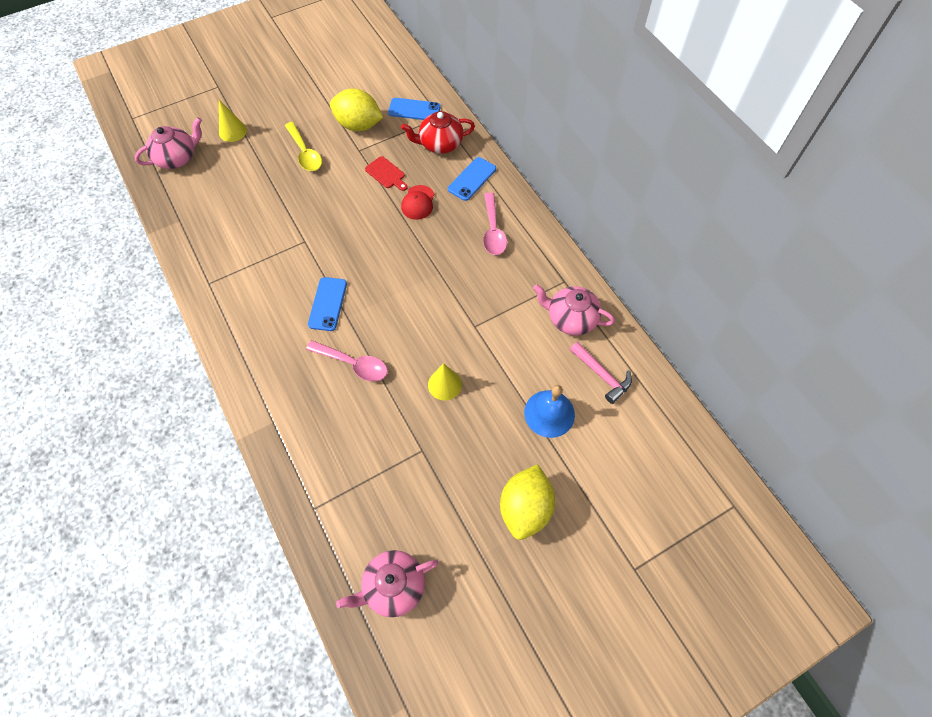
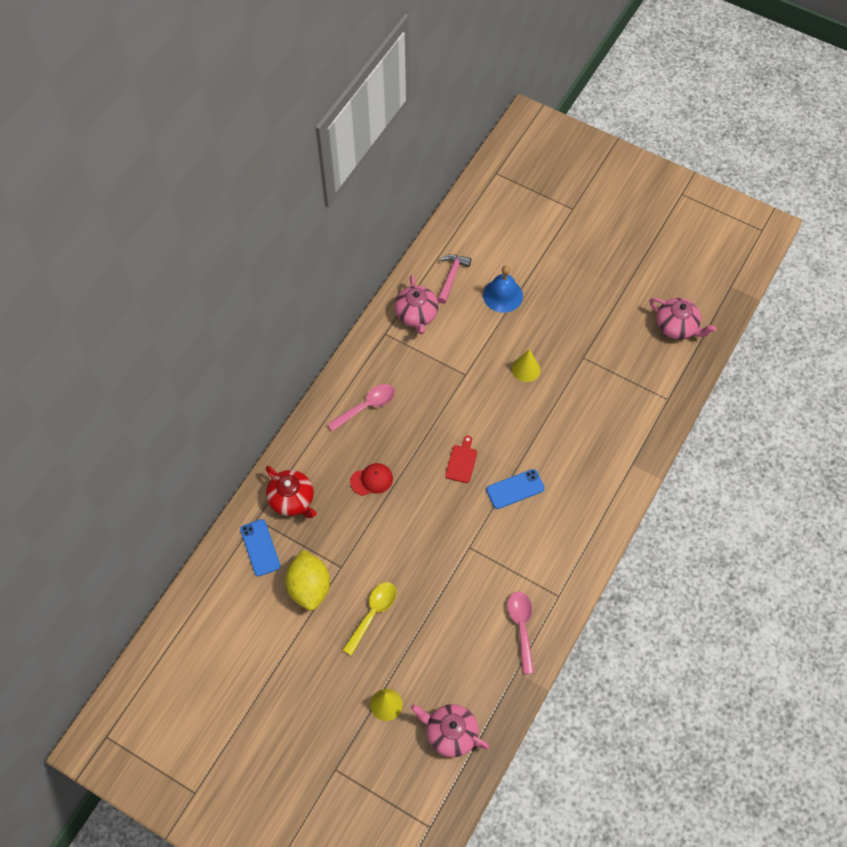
camera: 120 degrees left, 0 degrees up
(353, 364) = (552, 438): pink spoon -> pink spoon (521, 627)
(386, 174) = (355, 525): red cutting board -> red cutting board (462, 462)
(472, 179) = (319, 451): blue phone -> none
(525, 508) = (577, 280): yellow lemon -> none

